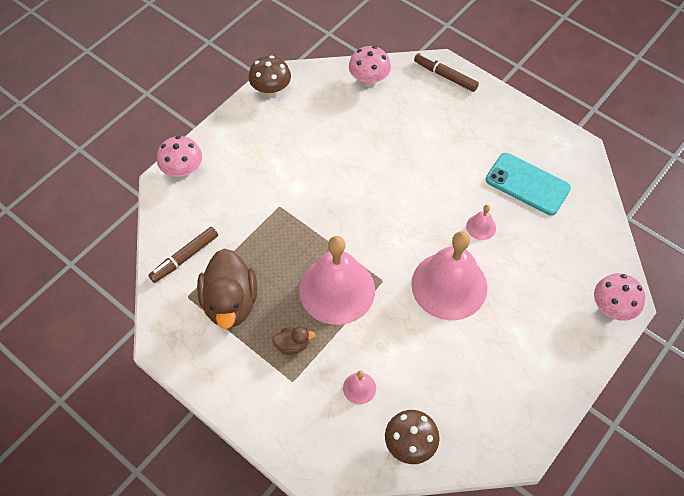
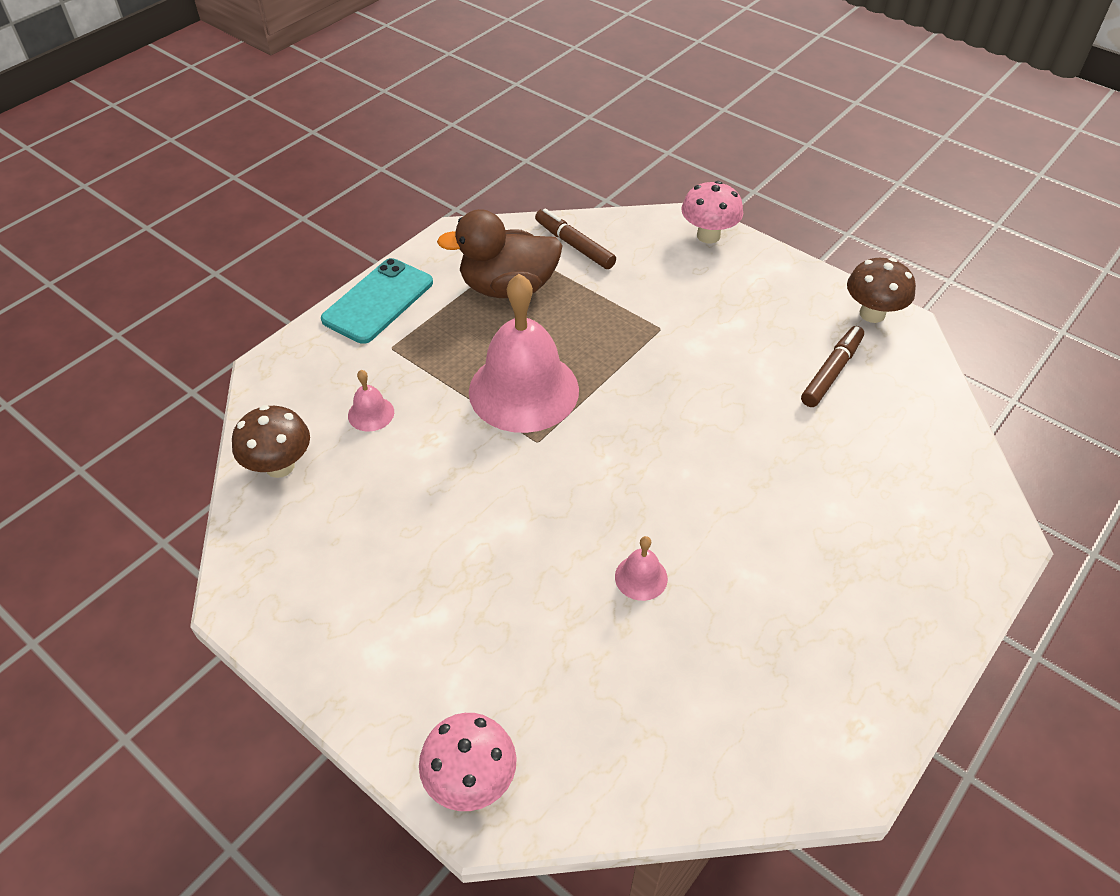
camera: 90 degrees right, 10 degrees down
(292, 345) = (442, 346): brown duck -> none
(369, 80) = (929, 430): pink mushroom -> none
(445, 76) = (976, 543): brown marker -> brown marker (831, 372)
(449, 285) = (527, 525): pink bell -> none
(527, 184) = (742, 662): turquoise phone -> turquoise phone (378, 301)

